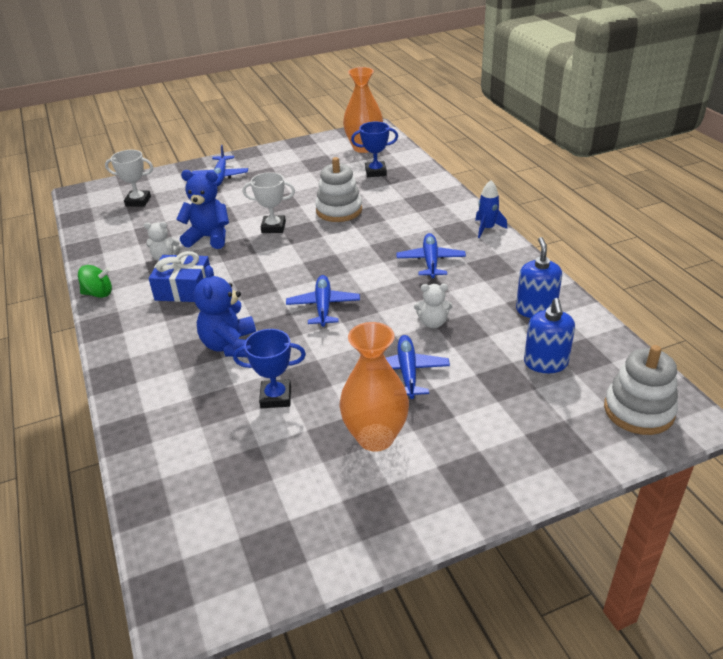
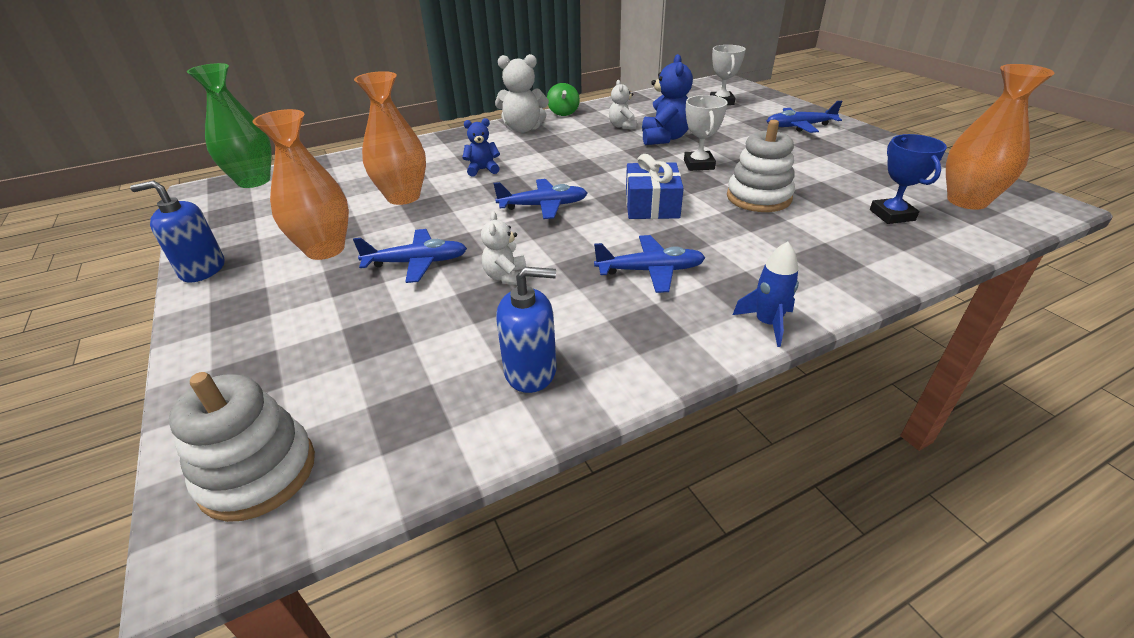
camera: 85 degrees right, 0 degrees up
(130, 321) = (523, 129): none -> white teddy bear
(174, 555) = (254, 181): none -> green vase
(184, 289) = (572, 140): blue gift -> blue gift (652, 205)
(230, 346) = (483, 170): blue teddy bear -> blue teddy bear, size x0.60
(276, 397) = (403, 197): blue trophy -> orange vase
(545, 363) = (400, 374): blue soap dispenser -> blue soap dispenser (202, 269)

